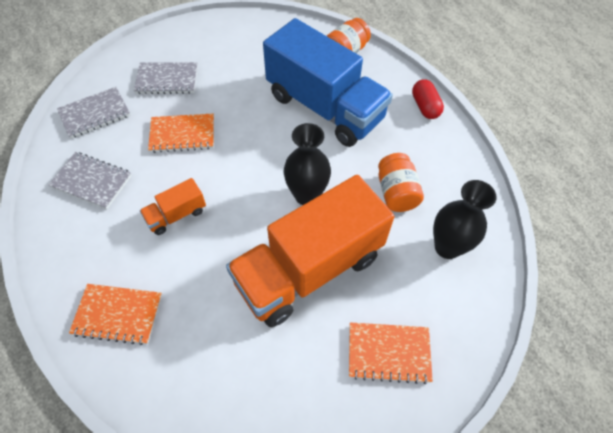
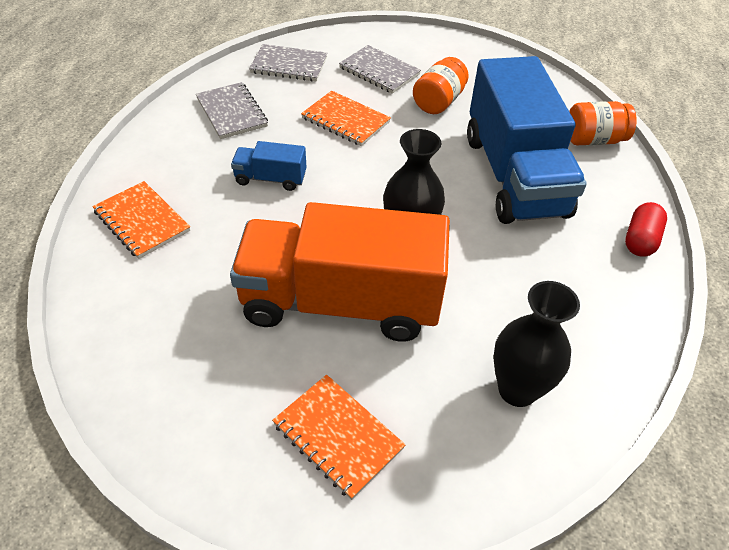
camera: 40 degrees right, 10 degrees down
(176, 215) = (270, 178): orange truck -> blue truck
(396, 192) = (512, 298): orange jar -> orange jar (438, 102)

